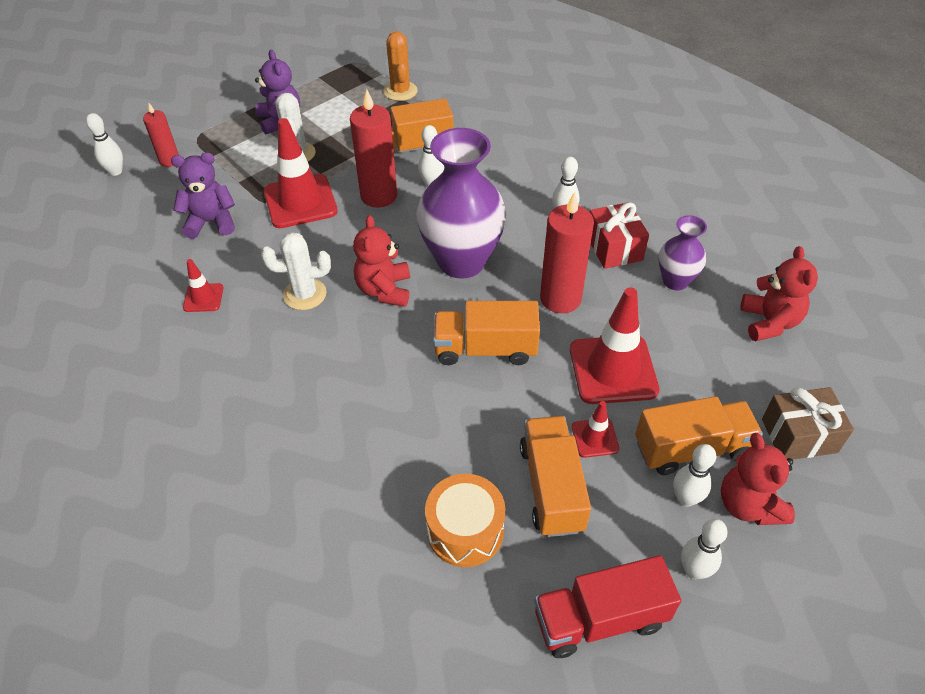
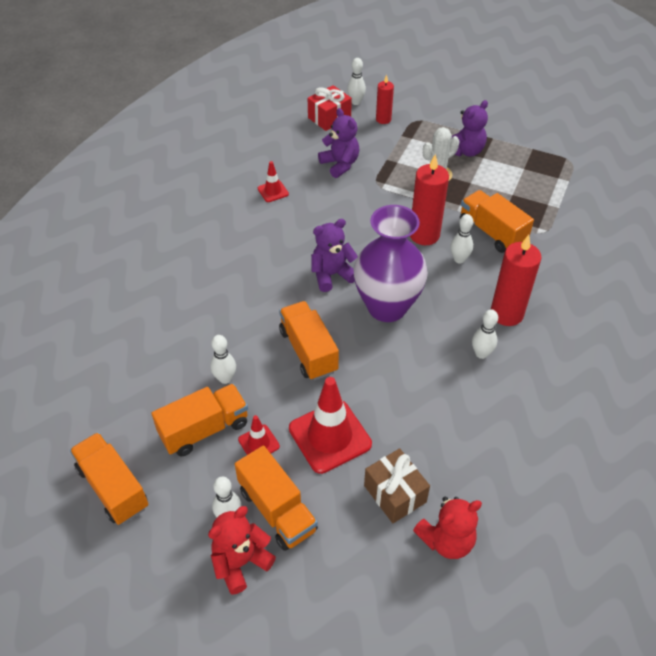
camera: 65 degrees right, 0 degrees up
(300, 201) = (389, 197): red traffic cone -> none
(305, 294) = (303, 236): white cactus -> none
(384, 290) = (332, 275): red teddy bear -> purple teddy bear
(400, 91) = (556, 199): orange cactus -> none
(465, 530) = (152, 392): orange drum -> none
(560, 298) = (385, 380): red candle -> red candle (506, 314)
(599, 619) = (113, 487): red truck -> orange truck
(614, 248) = (465, 400): red gift -> red gift (329, 118)
(675, 281) = (453, 455): purple vase -> none
(694, 570) = (169, 536): white bowling pin -> white bowling pin (225, 378)
(799, 435) = (326, 588): brown gift -> brown gift (395, 494)

